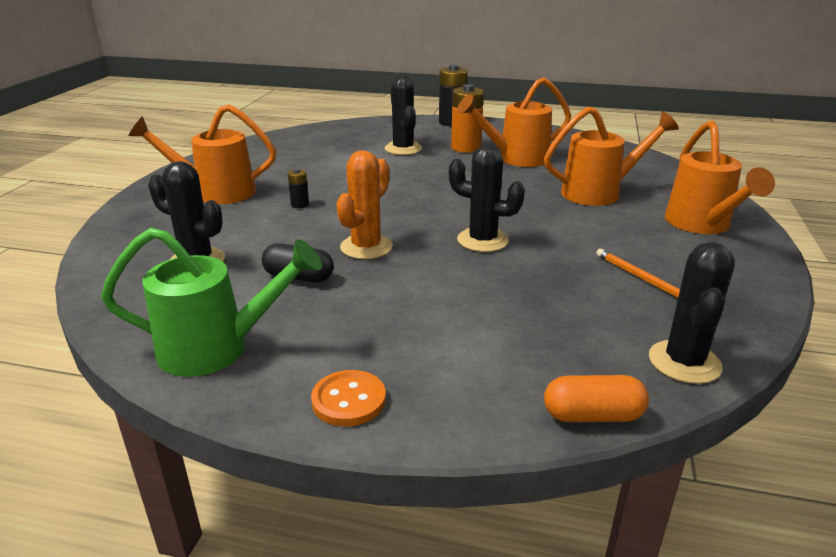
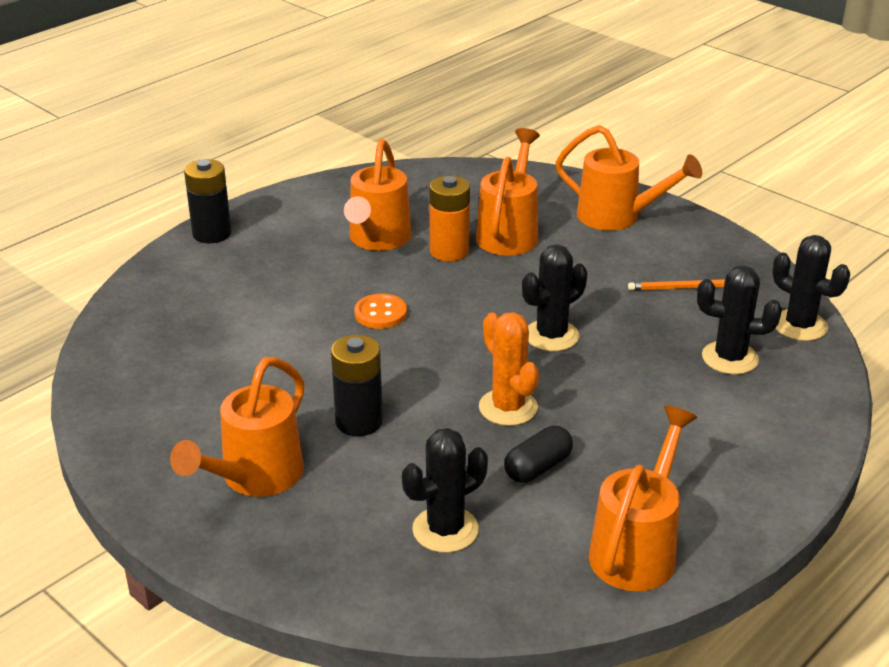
camera: 60 degrees left, 5 degrees up
(216, 348) = (637, 549): green watering can -> orange watering can
(300, 204) = (359, 422): black battery -> black battery, size x2.03
(349, 400) = (757, 493): orange button -> orange button (380, 313)
(403, 149) = (263, 298): black cactus -> black cactus (730, 358)
(466, 148) = (310, 257): orange battery -> orange battery (449, 251)
(593, 416) = (835, 390): orange capsule -> none

